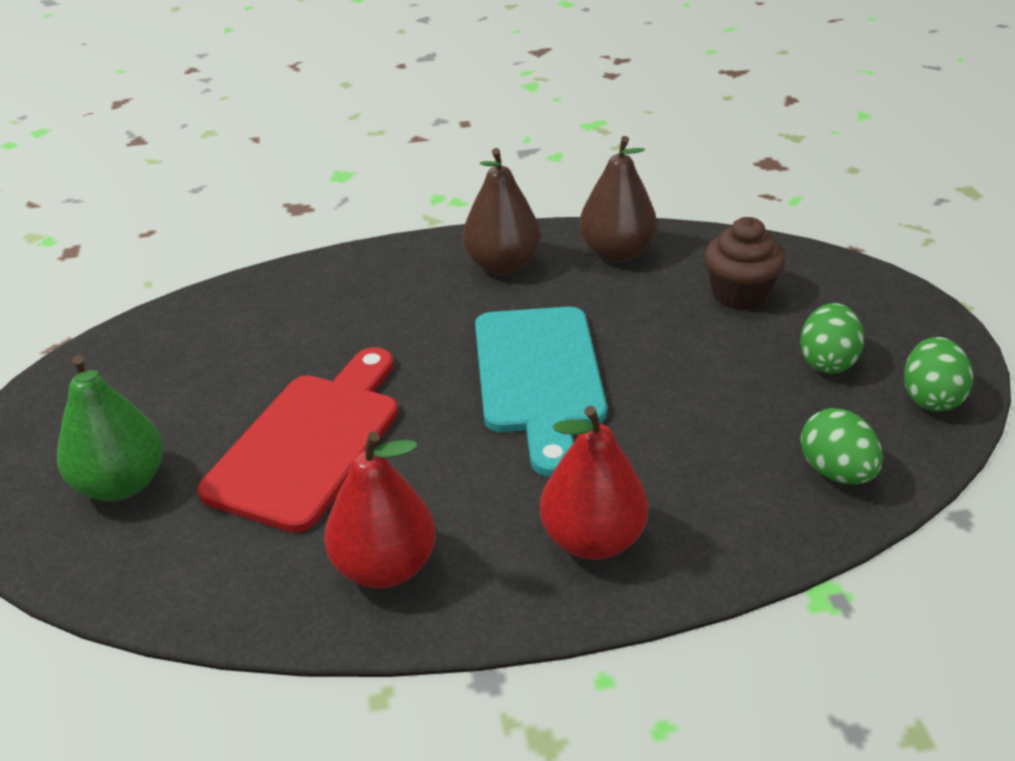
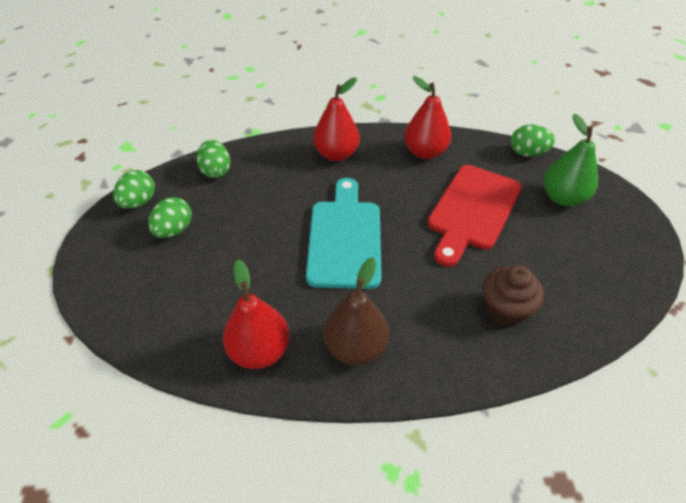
camera: 175 degrees left, 10 degrees up
(137, 590) = (527, 153): none -> green egg
(616, 253) = (260, 351): brown pear -> red pear
(739, 294) = (190, 292): brown cupcake -> brown cupcake (505, 309)

